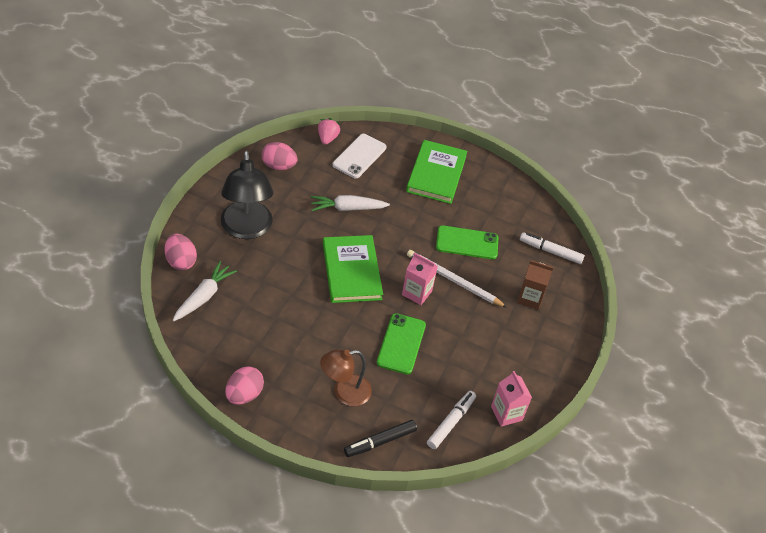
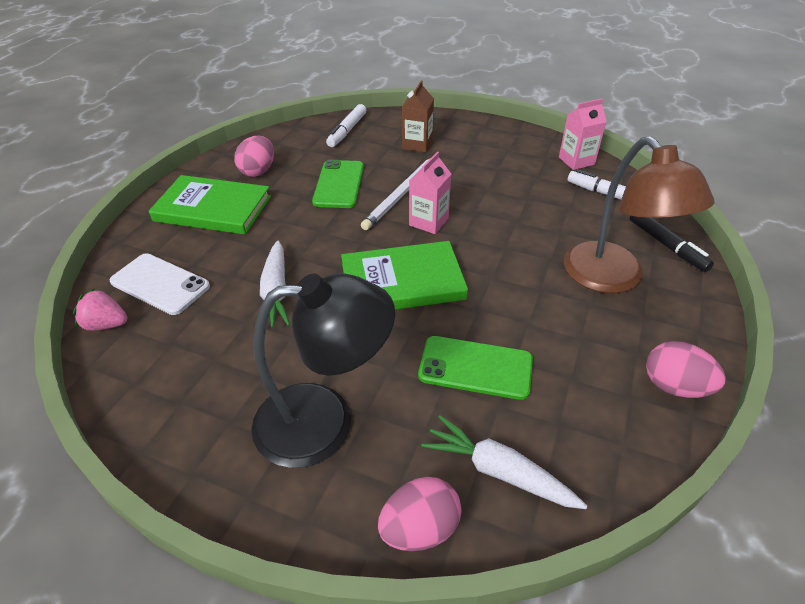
camera: 85 degrees left, 5 degrees down
(278, 166) = (163, 388): pink egg -> pink egg (258, 171)
(344, 392) = (613, 278): brown lamp -> brown lamp, size x1.55
(401, 344) = (514, 233): green phone -> green phone (475, 367)

